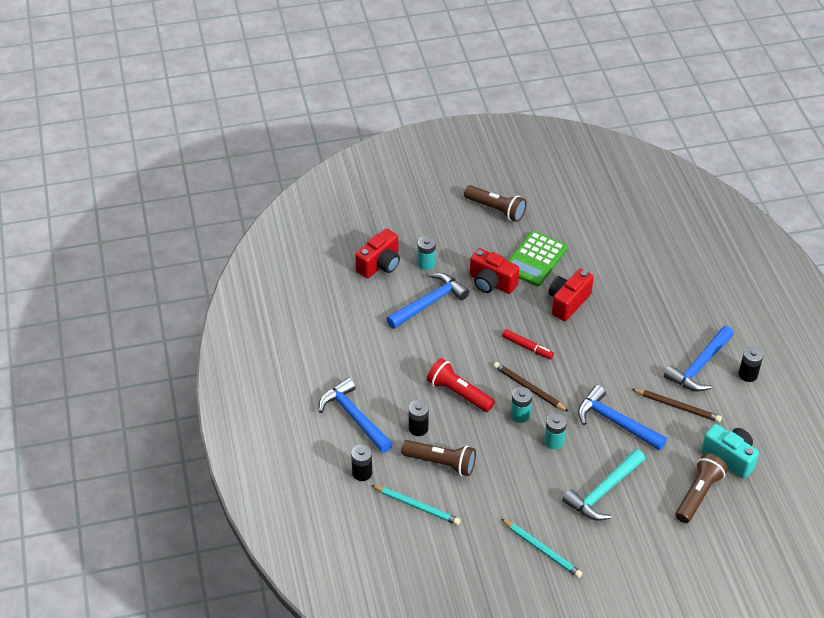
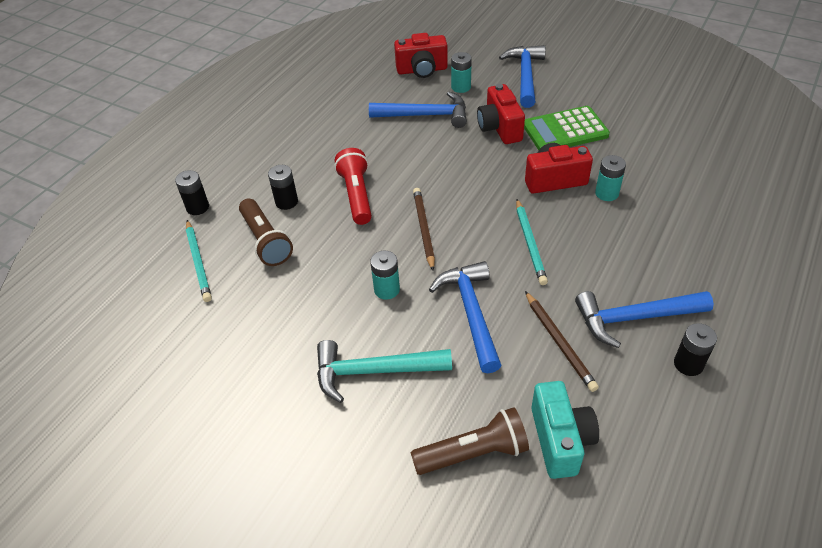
camera: 45 degrees right, 0 degrees up
(354, 417) = (252, 163): blue hammer -> blue hammer (525, 76)
(496, 209) = (575, 78): brown flashlight -> none
(520, 415) = (386, 246): turquoise battery -> turquoise battery (606, 193)
(527, 347) = (466, 195): red marker -> none
(541, 550) = (243, 382): turquoise pencil -> turquoise pencil (530, 243)

